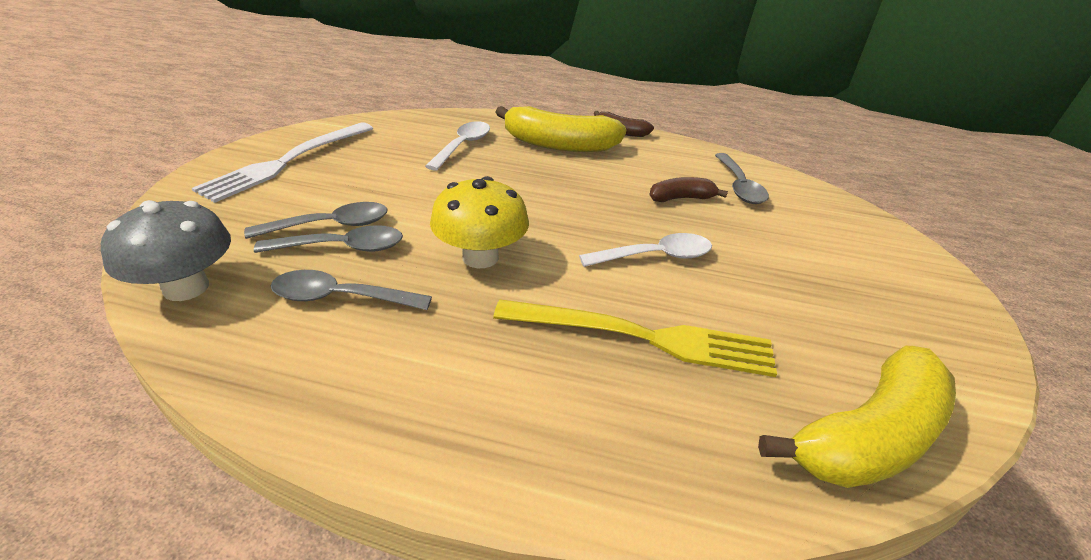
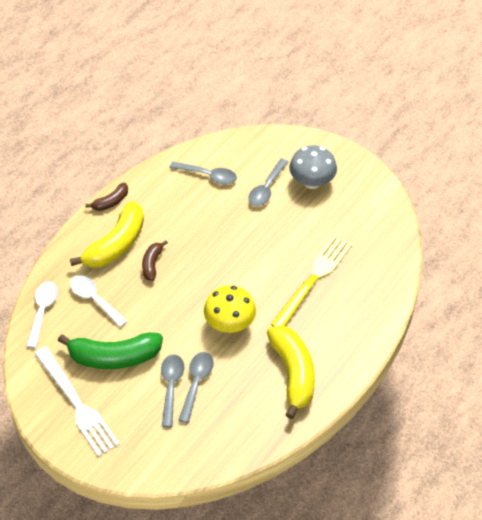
camera: 65 degrees left, 15 degrees up
(186, 288) = (207, 453): grey mushroom -> grey mushroom (312, 182)
(340, 298) = (241, 389): grey spoon -> grey spoon (266, 188)
(373, 173) = (114, 357): none -> green banana
(655, 256) = (258, 248): white spoon -> white spoon (43, 311)
(681, 198) = (209, 210): brown banana -> brown banana (152, 264)
(868, 437) = (388, 235): yellow banana -> yellow banana (293, 373)

